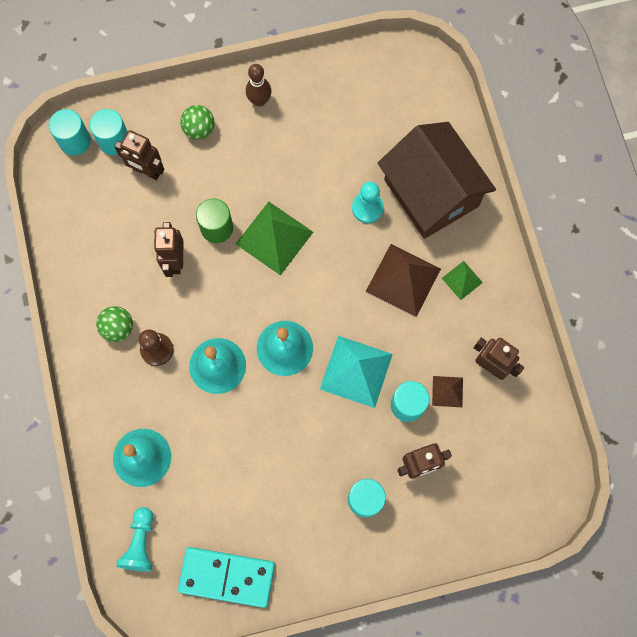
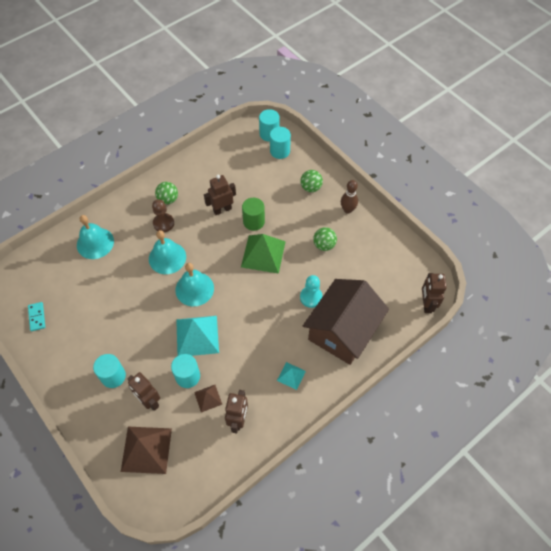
camera: 65 degrees right, 15 degrees down
(140, 543) = (43, 263): turquoise pawn -> none
(147, 171) = (270, 173): brown robot -> brown robot (426, 304)
(227, 576) = (37, 317): turquoise domino -> turquoise domino, size x0.49
(299, 156) = (324, 245): none -> green ball
(403, 280) = (273, 338): brown pyramid -> brown pyramid (146, 449)
(462, 280) = (291, 375): green pyramid -> turquoise pyramid

